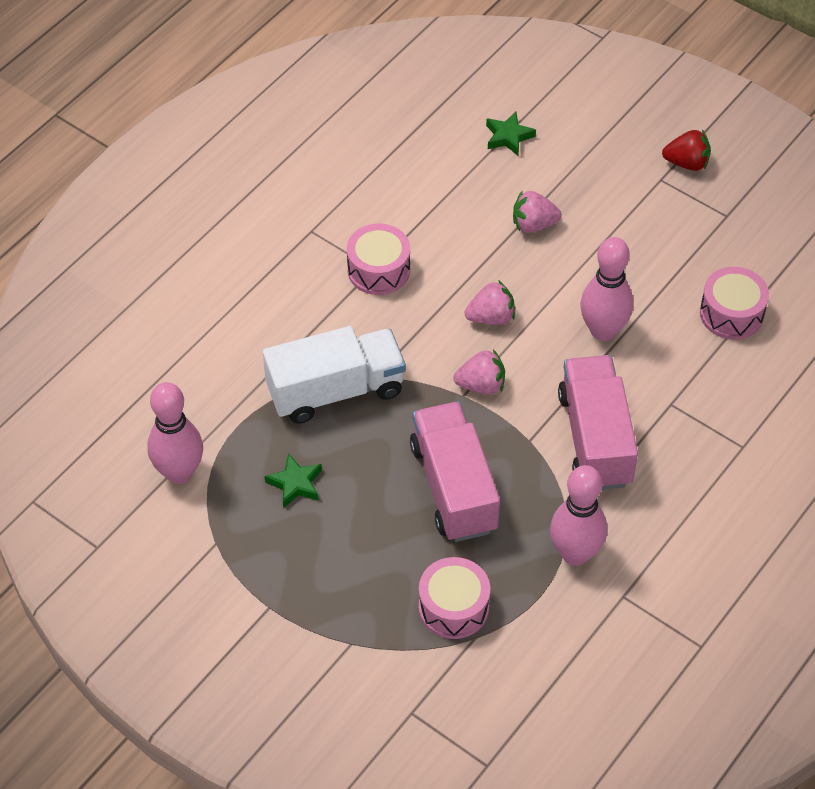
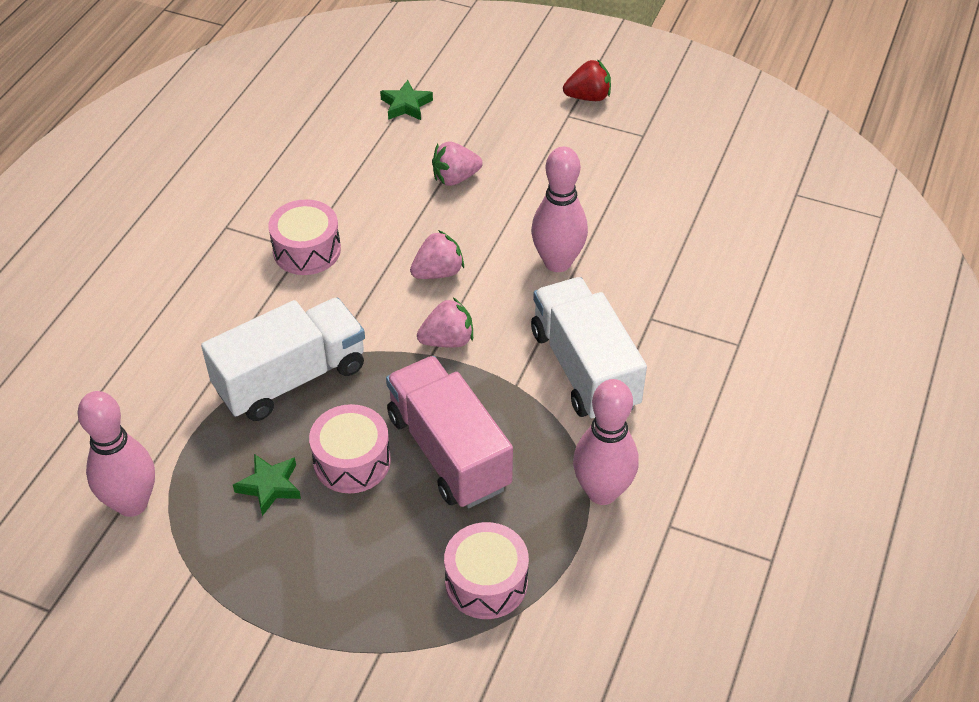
camera: 15 degrees left, 5 degrees down
(595, 439) = (584, 369): pink truck -> white truck
(731, 313) = (680, 221): pink drum -> pink drum (352, 461)

